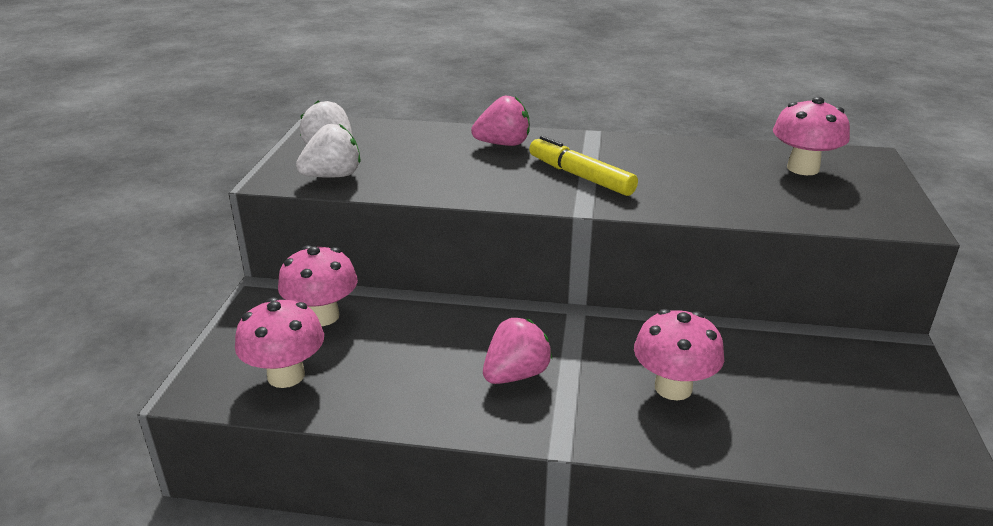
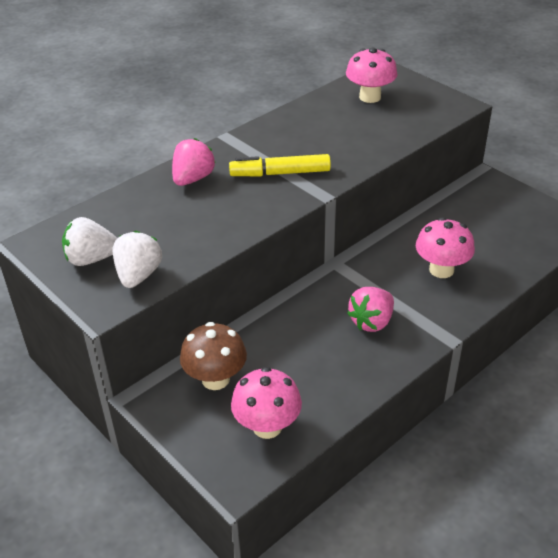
camera: 50 degrees left, 10 degrees up
(322, 316) = (215, 379): pink mushroom -> brown mushroom
(515, 375) = (372, 322): pink strawberry -> pink strawberry turned 135 degrees counterclockwise

